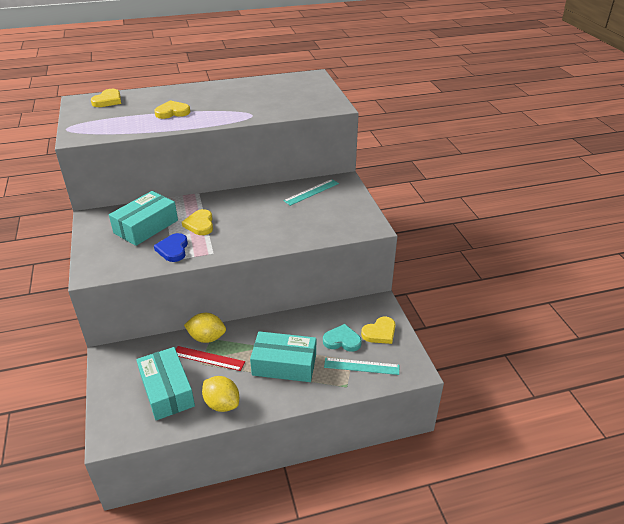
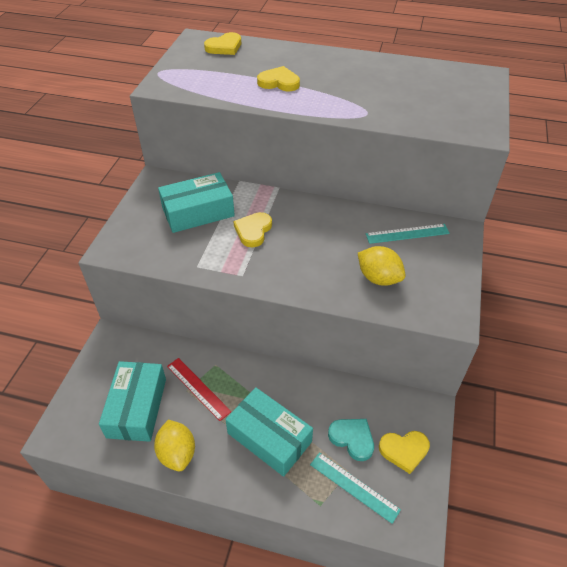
camera: 30 degrees right, 10 degrees up
(173, 249) = (205, 253): blue heart -> none
(207, 338) = (212, 362): yellow lemon -> yellow lemon (378, 278)

